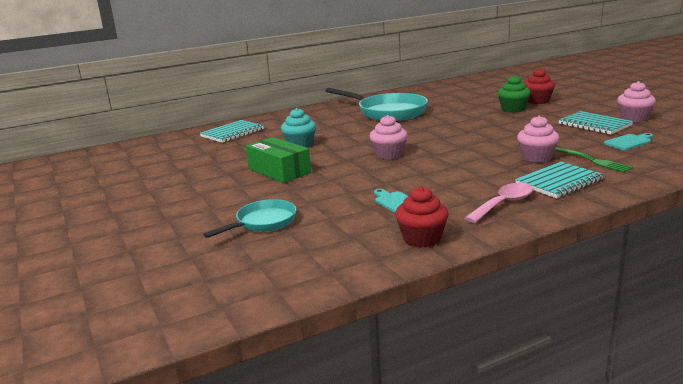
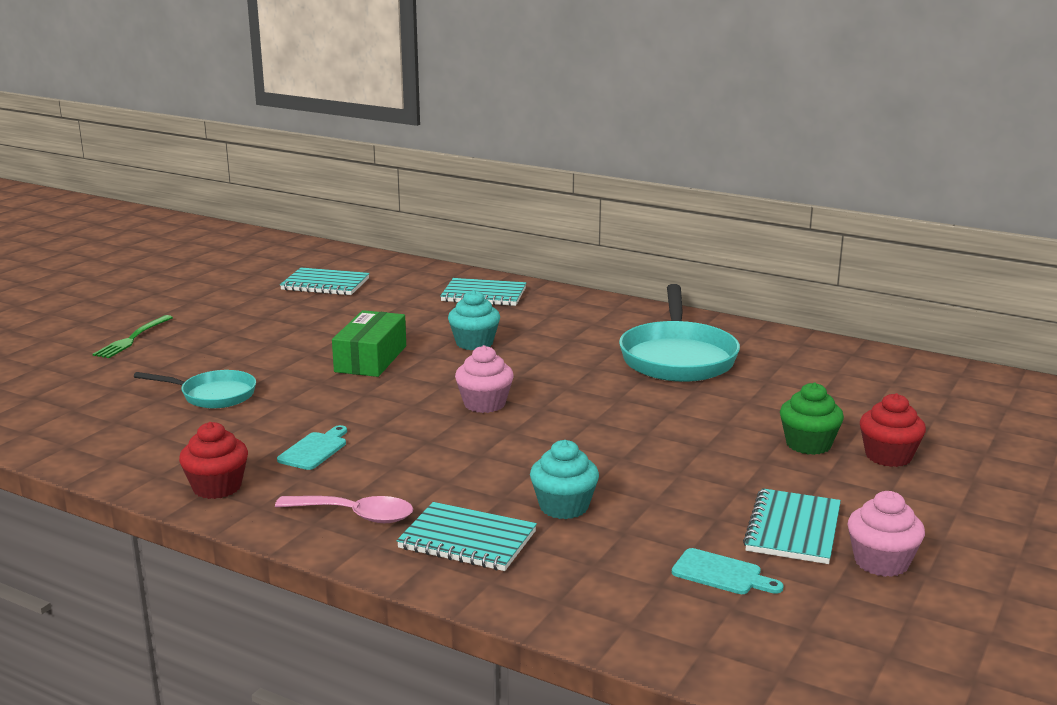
camera: 55 degrees right, 0 degrees up
(127, 166) = (325, 284): none -> turquoise notebook
(536, 157) = (564, 507): pink cupcake -> turquoise cupcake
(592, 160) = (589, 553): green fork -> green fork (132, 339)

